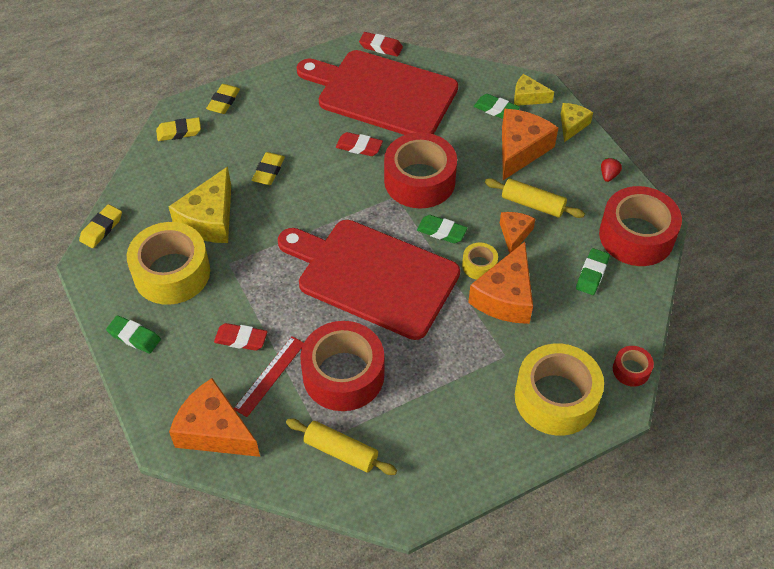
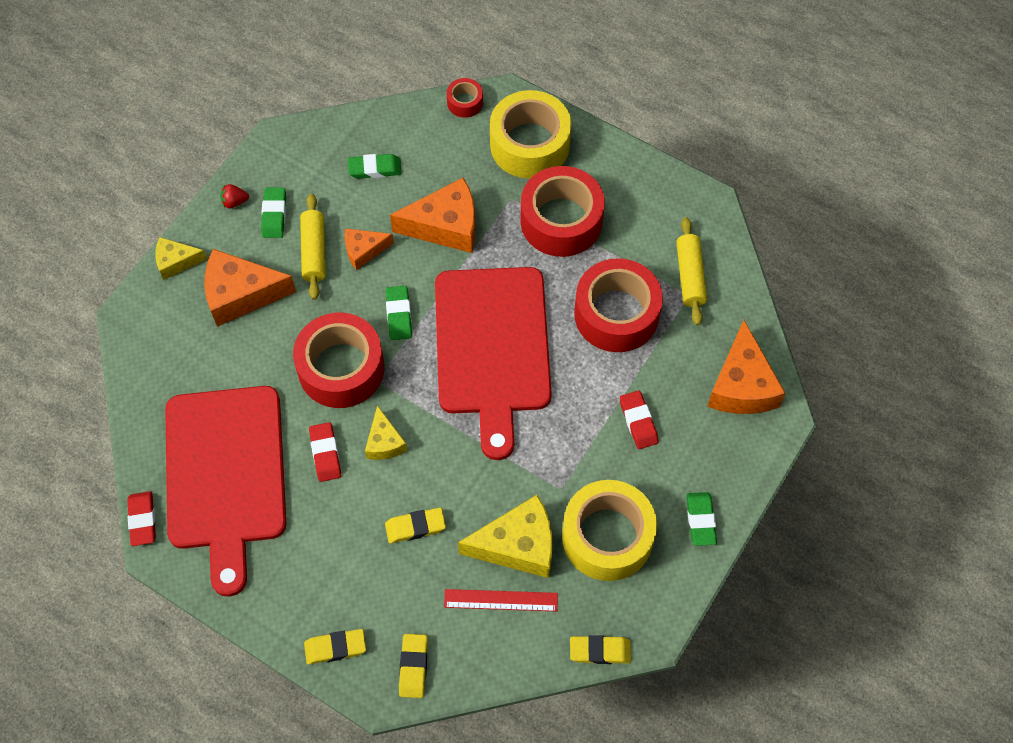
camera: 120 degrees left, 10 degrees up
(179, 132) = (413, 667): yellow eraser -> yellow eraser turned 45 degrees clockwise
(270, 375) = (658, 373): red ruler -> red ruler (501, 600)
(479, 265) = (422, 263): yellow tape -> none
(496, 109) = (190, 344): green eraser -> green eraser (274, 215)
(528, 97) = (152, 322): yellow cheese -> yellow cheese (384, 442)
(636, 236) = (305, 151): red tape -> red tape (561, 221)

